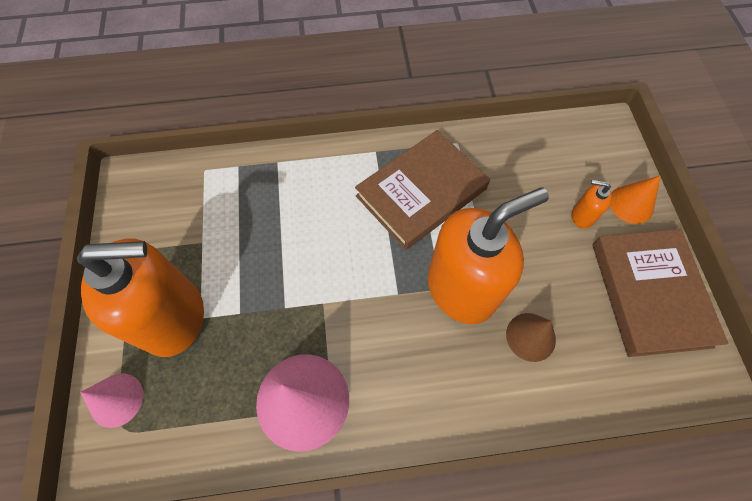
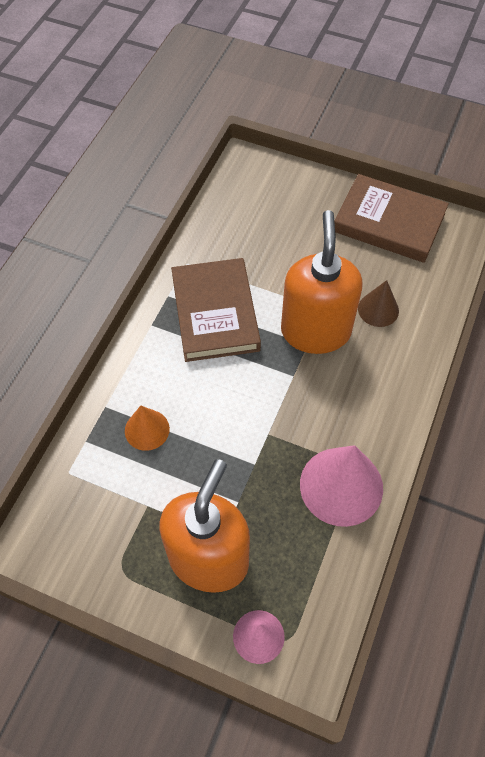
camera: 60 degrees left, 5 degrees down
(582, 216) = (307, 223): orange soap dispenser -> none
(631, 204) = (317, 189): orange cone -> orange cone (147, 429)

